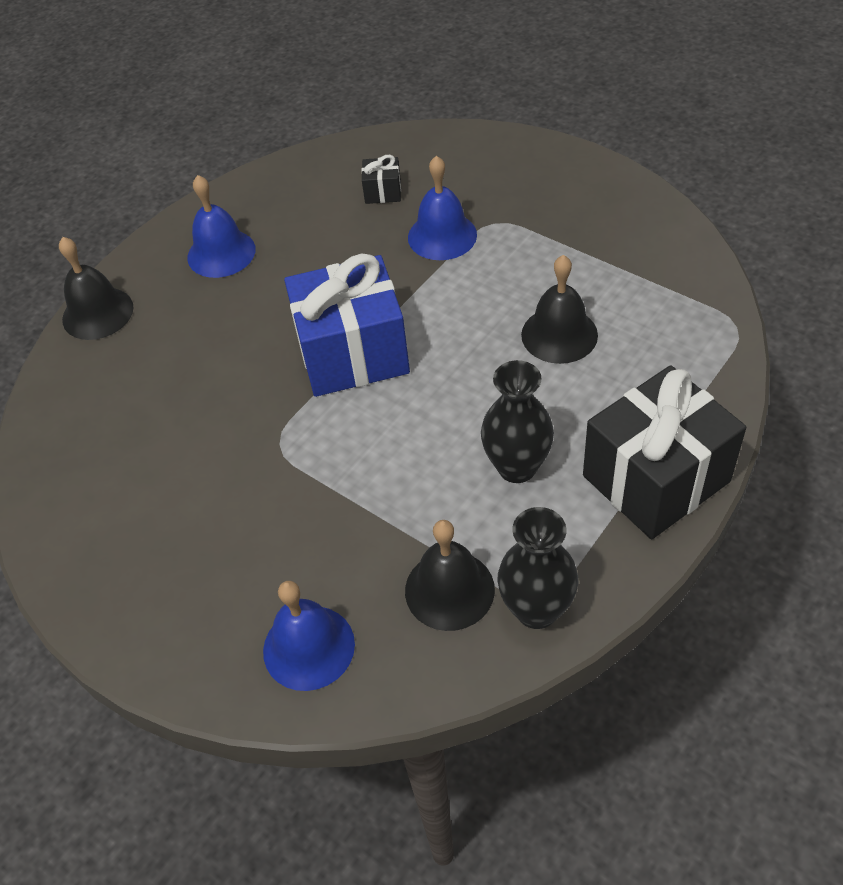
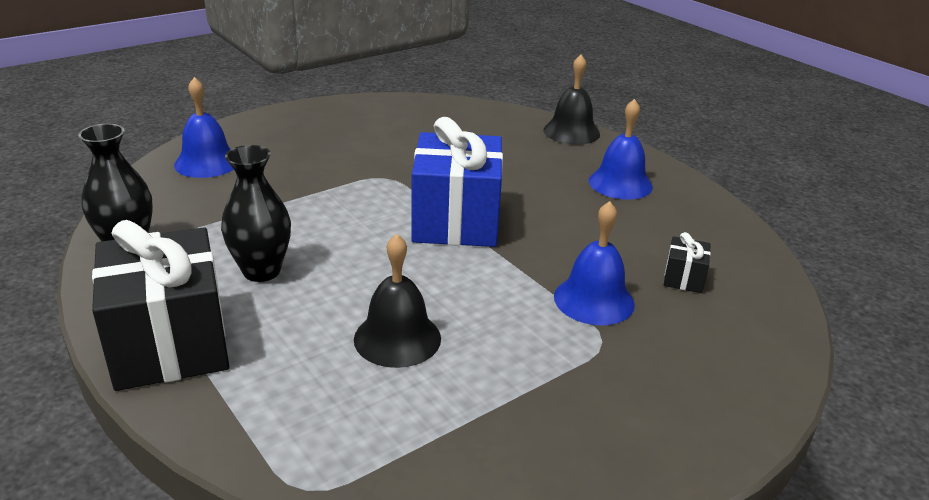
camera: 100 degrees right, 20 degrees down
(449, 590) = (187, 216): black bell -> none

